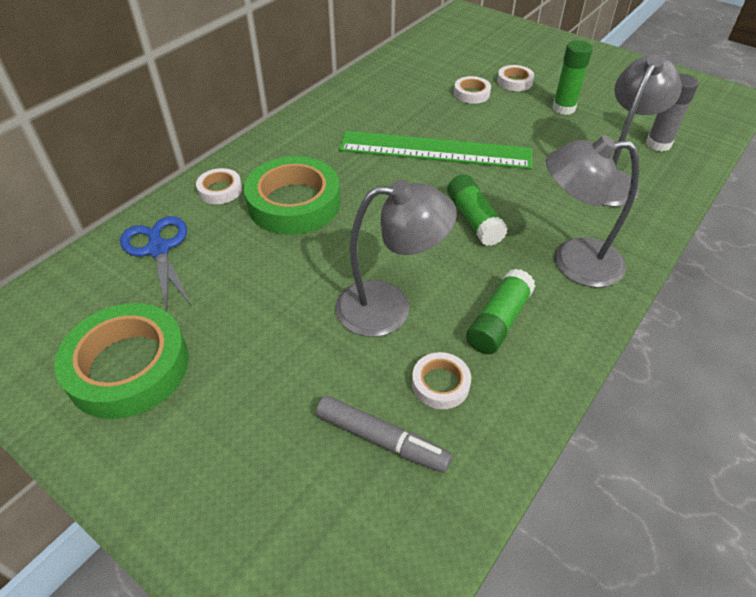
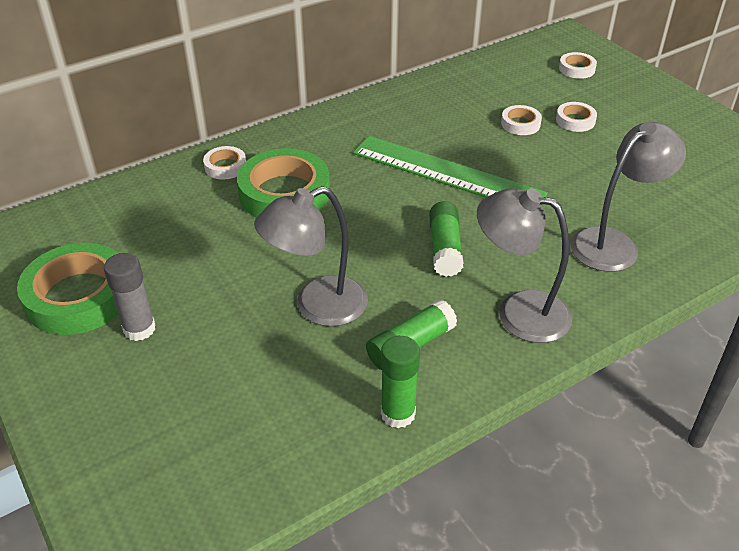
camera: 20 degrees right, 5 degrees down
(158, 249) = (148, 206): blue scissors -> none
(382, 439) = (248, 412): grey marker -> none
(389, 307) = (317, 307): grey lamp -> grey lamp turned 135 degrees clockwise
(440, 384) = (324, 383): white tape -> white tape (576, 69)
(563, 108) = (611, 159): green glue stick -> green glue stick (398, 414)
(658, 144) = (693, 219): grey glue stick -> grey glue stick (139, 329)

